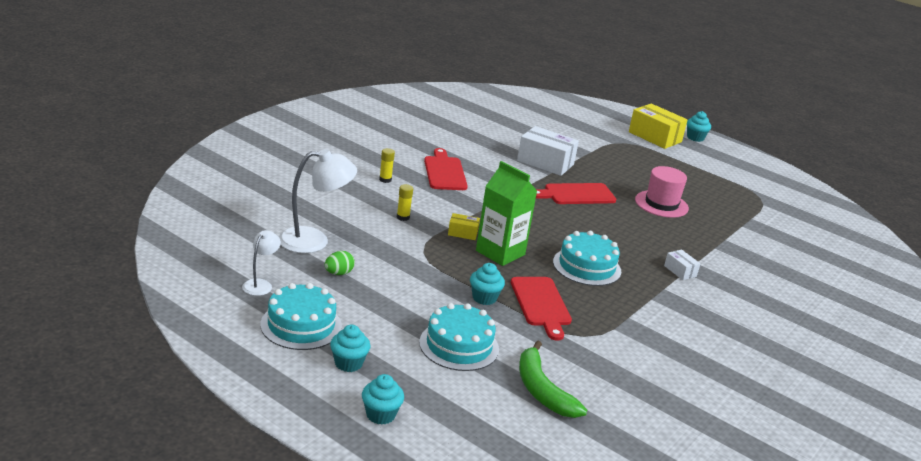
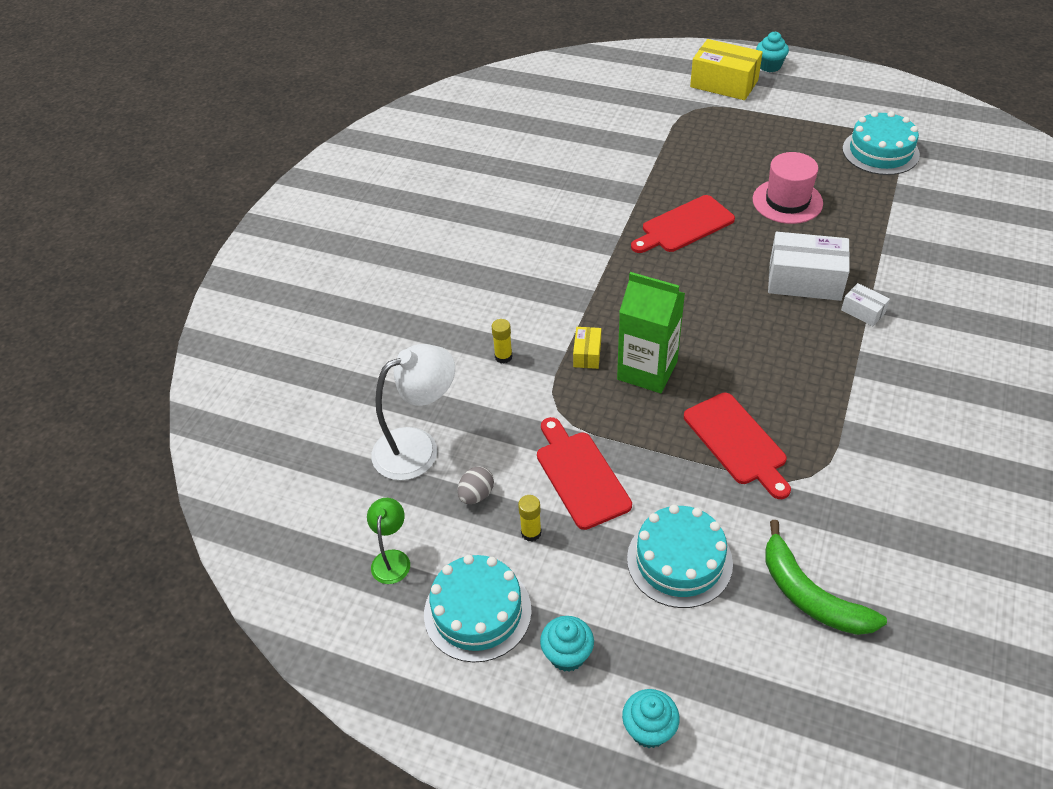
camera: 10 degrees left, 20 degrees up
(260, 284) = (392, 559): white lamp -> green lamp
(338, 273) = (476, 495): green egg -> grey egg
(385, 180) = (449, 296): yellow glue stick -> yellow glue stick (531, 532)
(444, 172) = (513, 251): red cutting board -> red cutting board (580, 475)
(462, 233) = (587, 354): yellow box -> yellow box turned 75 degrees counterclockwise
(484, 298) = (668, 461): turquoise cupcake -> none
(545, 162) = (622, 183): white box -> white box (804, 280)
(587, 266) = (756, 350): turquoise cake -> turquoise cake (880, 152)

